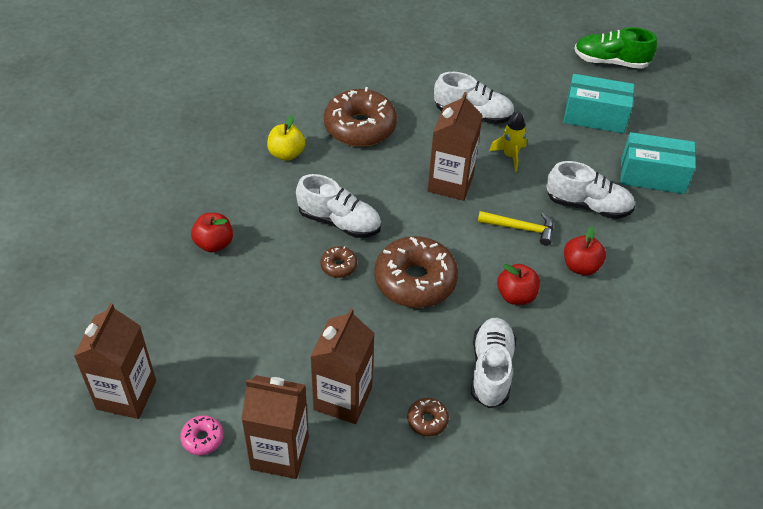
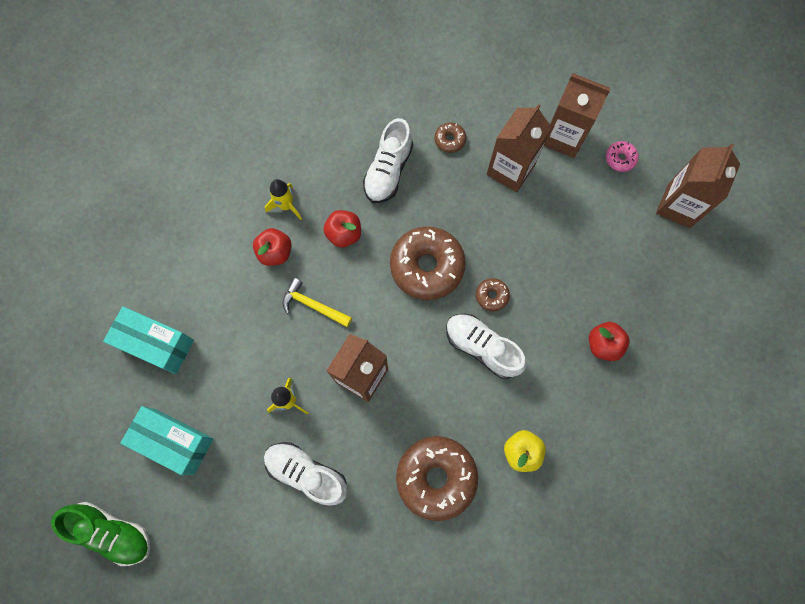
camera: 165 degrees left, 25 degrees up
(588, 205) = (238, 320): white shoe -> none
(591, 312) = (286, 205): none -> yellow rocket

